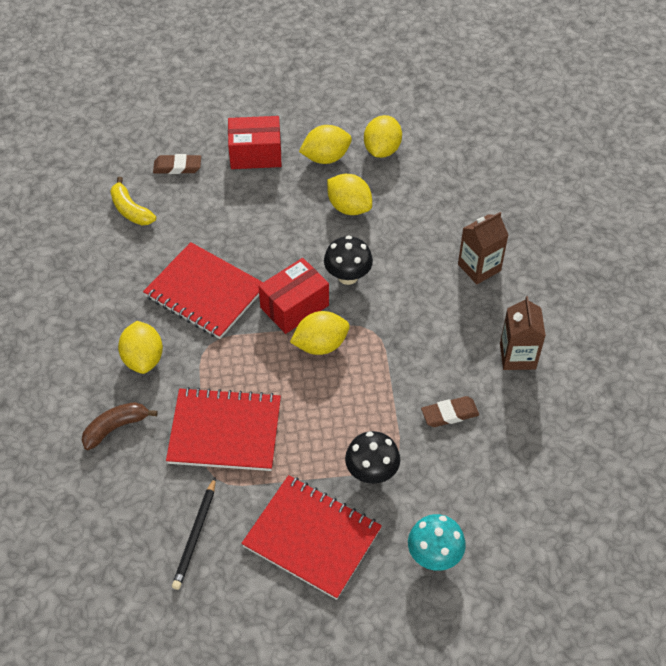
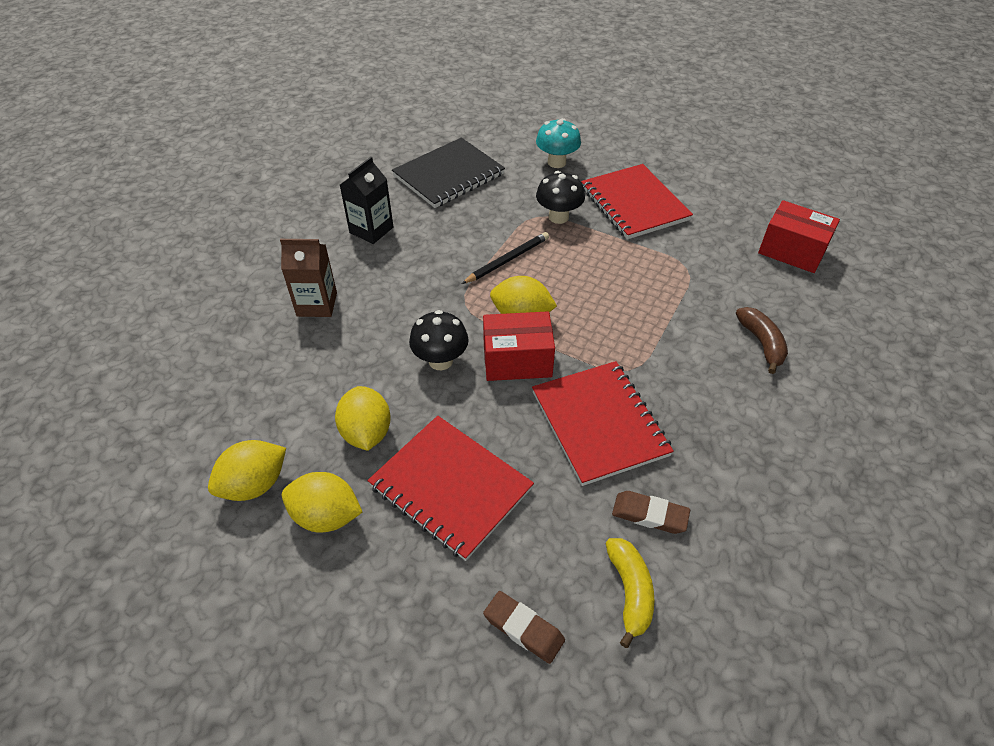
camera: 145 degrees left, 5 degrees down
(115, 428) = (761, 343): brown banana -> brown banana turned 105 degrees counterclockwise
(143, 359) = (705, 390): yellow lemon -> none
(195, 535) = (724, 242): black pencil -> black pencil (507, 260)
(225, 431) = (658, 293): red notebook -> red notebook (451, 487)
(255, 154) = (404, 580): red box -> red box (792, 251)
(449, 414) = (465, 221): brown eraser -> brown eraser (649, 514)
(517, 356) = (371, 230): brown carton -> black carton
(521, 465) = (448, 175): none -> black notebook

